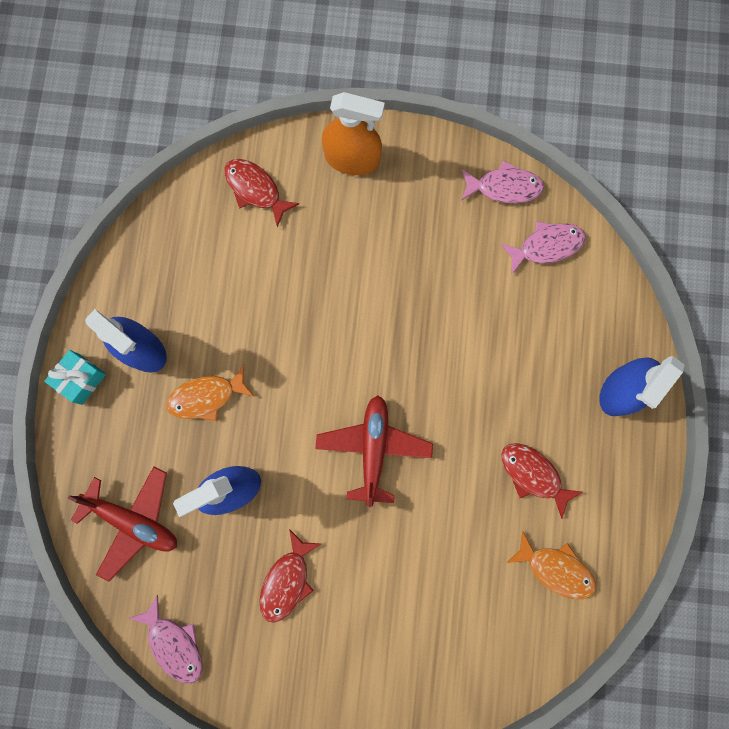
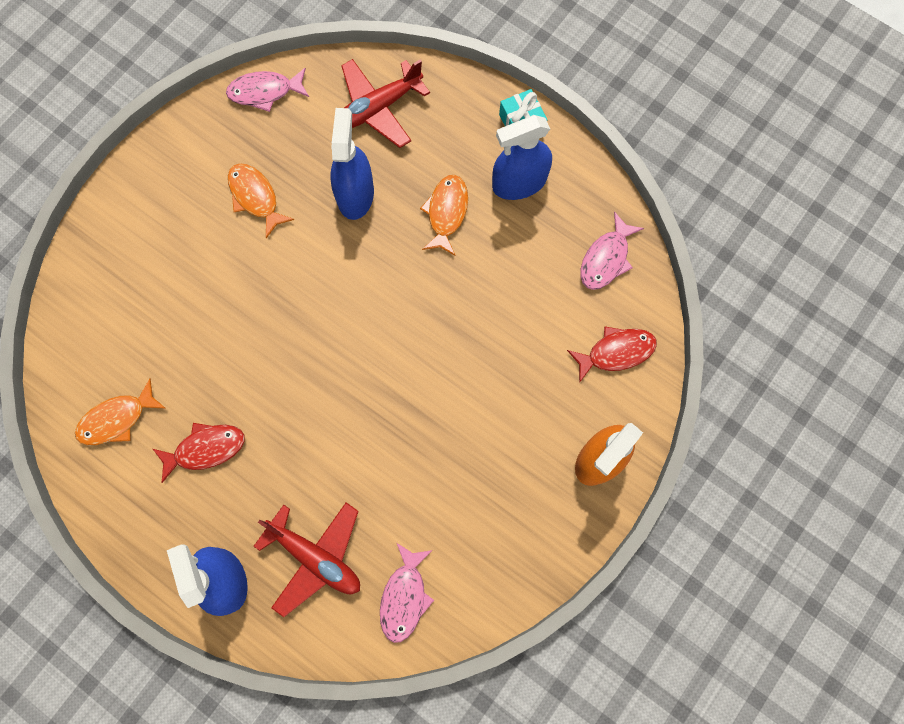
camera: 120 degrees right, 5 degrees down
(287, 581) = (255, 197): red fish -> orange fish
(373, 448) = (316, 324): red plane -> red plane (315, 557)
(504, 187) = (488, 592): pink fish -> pink fish (606, 259)

